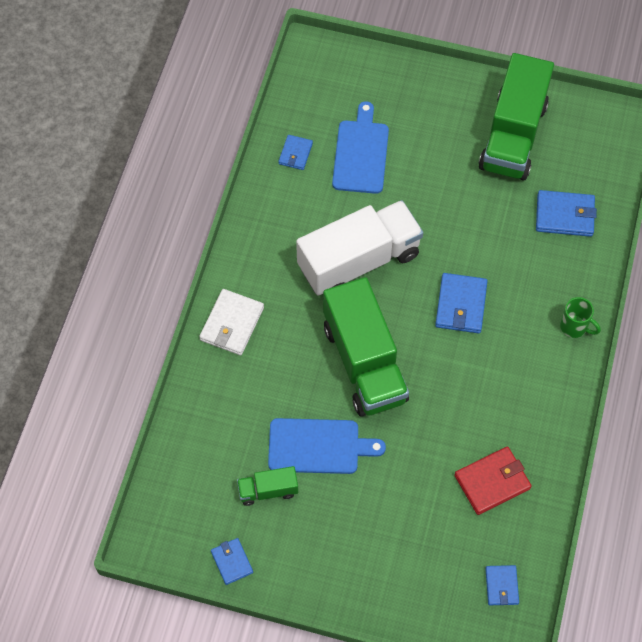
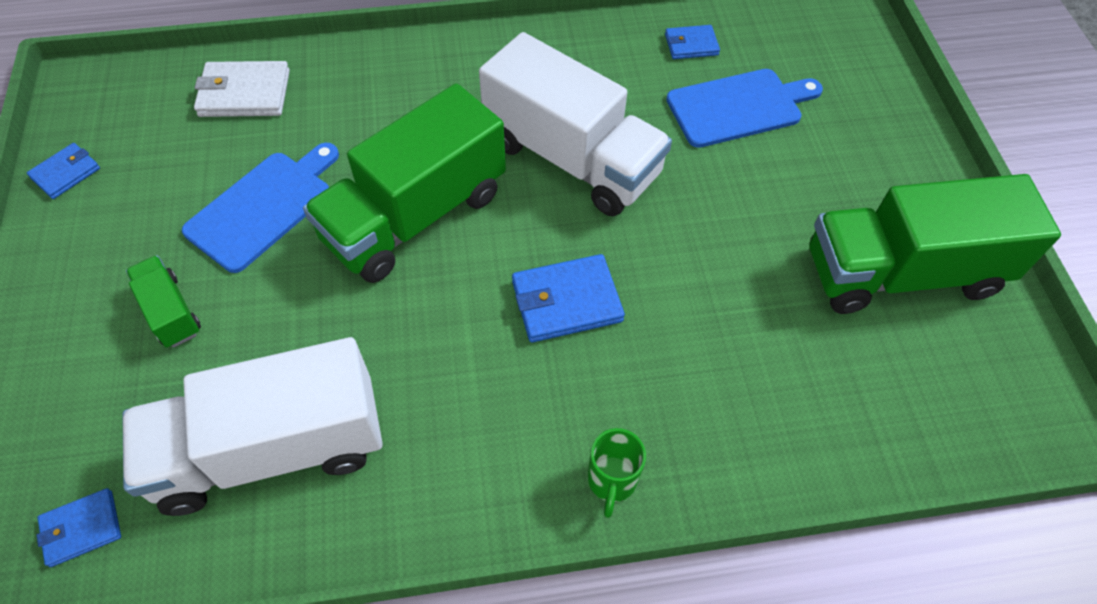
camera: 65 degrees right, 5 degrees down
(232, 324) = (411, 65): white wallet -> white wallet (245, 93)
(268, 490) = (180, 176): green truck -> green truck (170, 312)
(318, 446) = (264, 207): blue cutting board -> blue cutting board turned 120 degrees counterclockwise
(492, 482) = (272, 449): red wallet -> white truck
(564, 215) = (812, 394): blue wallet -> none

